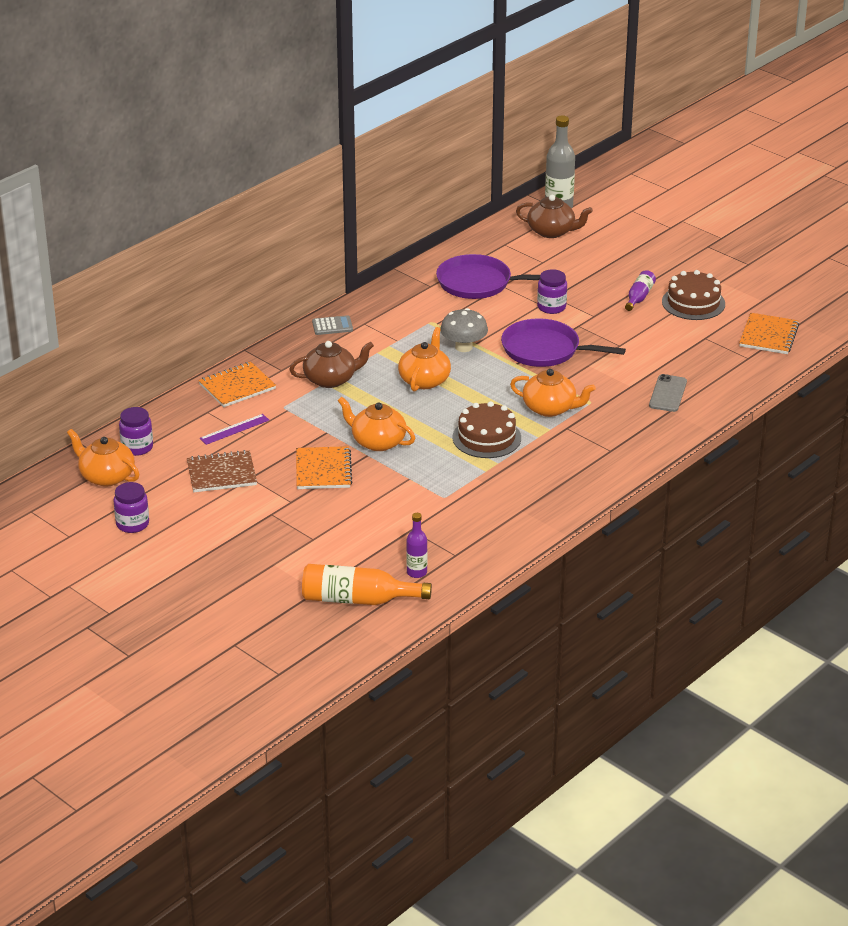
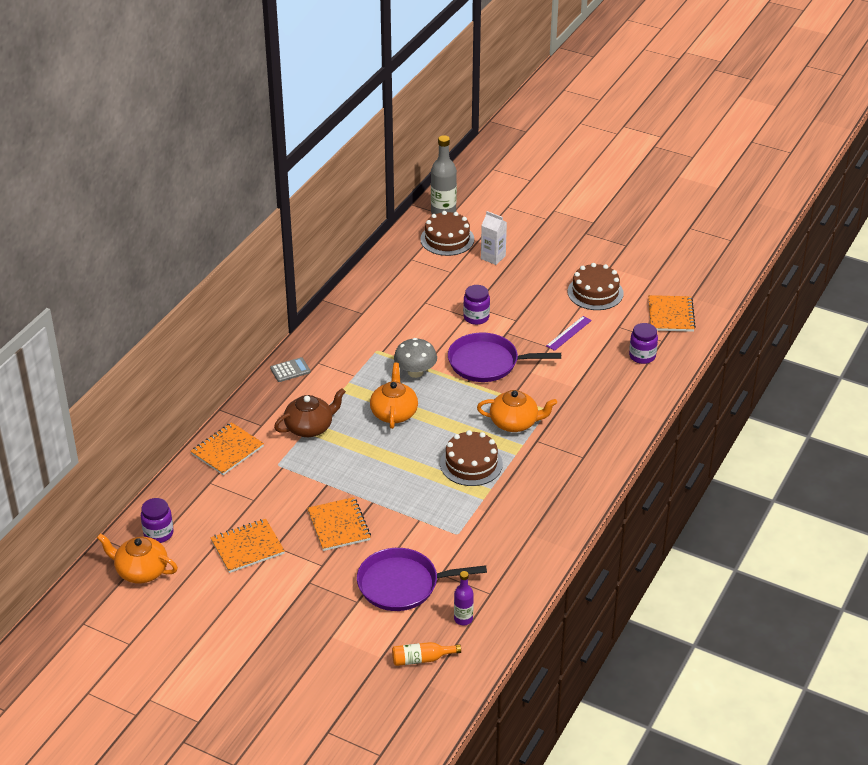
camera: 15 degrees left, 5 degrees up
(132, 524) = (184, 618): purple jar -> purple jar (642, 356)
(221, 473) = (247, 547): brown notebook -> orange notebook
(234, 429) = (241, 497): purple ruler -> purple ruler (569, 333)
(358, 599) = (421, 659): orange bottle -> orange bottle, size x0.58
(377, 442) = (376, 486): orange teapot -> none
(478, 283) = (403, 303): purple pan -> purple pan (402, 584)
(552, 231) = (447, 239): brown teapot -> brown cake
(594, 255) = (493, 257): none -> white carton
(639, 297) = (547, 294): purple bottle -> none
(668, 393) = (609, 389): grey phone -> none

